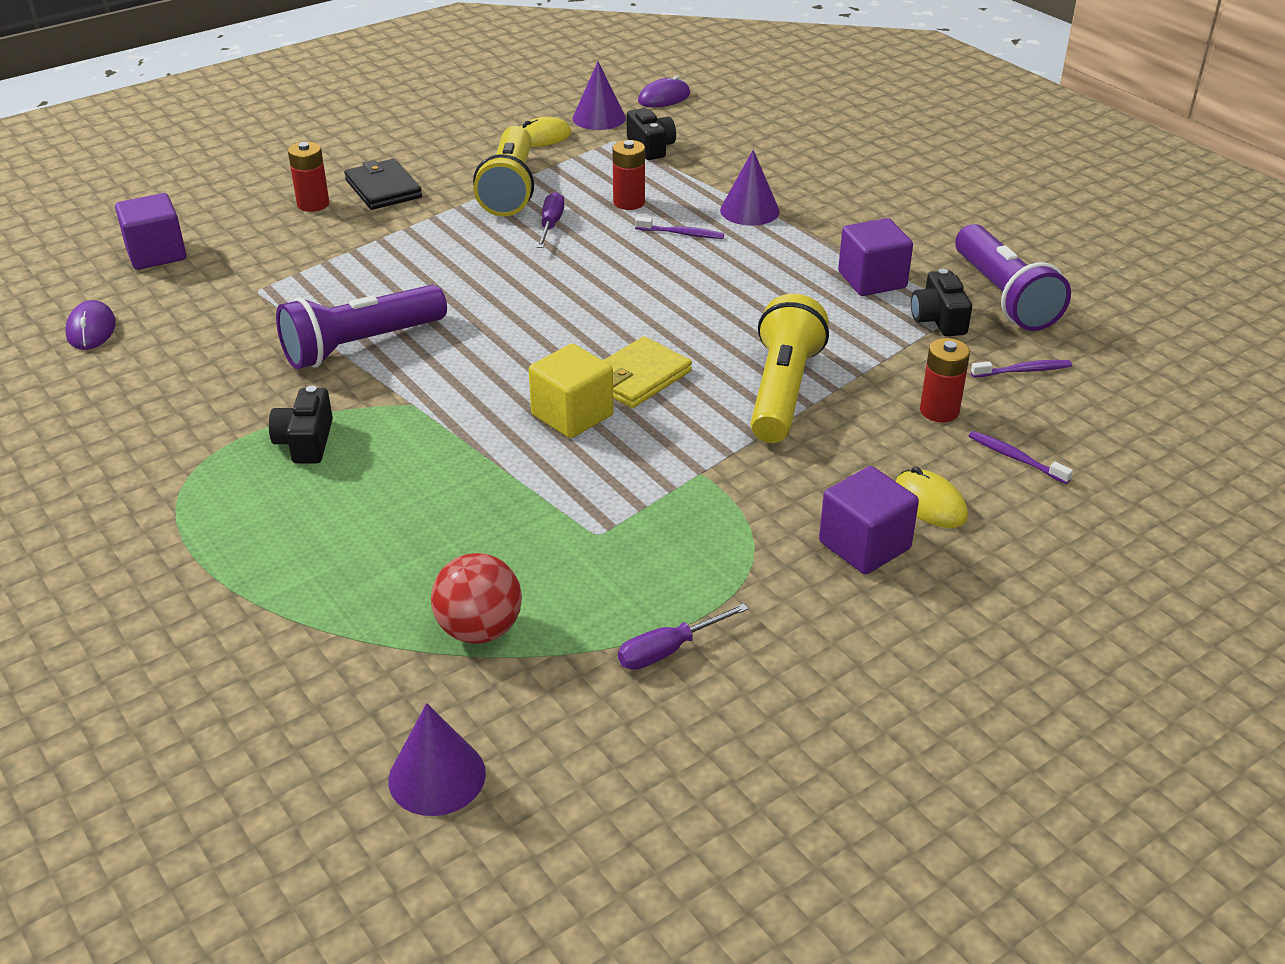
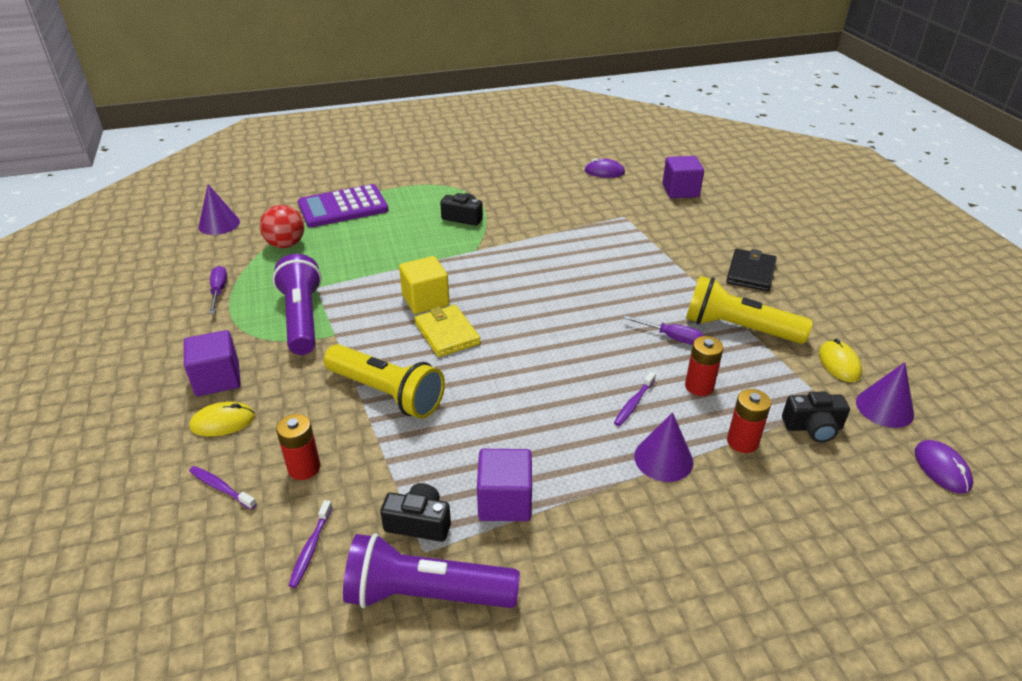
camera: 110 degrees right, 0 degrees up
(306, 606) = (343, 207): none -> purple calculator
(313, 204) = (732, 244): red battery -> red battery (742, 442)
(360, 345) = (545, 241): purple flashlight -> purple flashlight (302, 318)
(383, 189) = (750, 273): black wallet -> black wallet turned 60 degrees counterclockwise
(1016, 458) = (221, 488): purple toothbrush -> purple toothbrush turned 120 degrees counterclockwise

